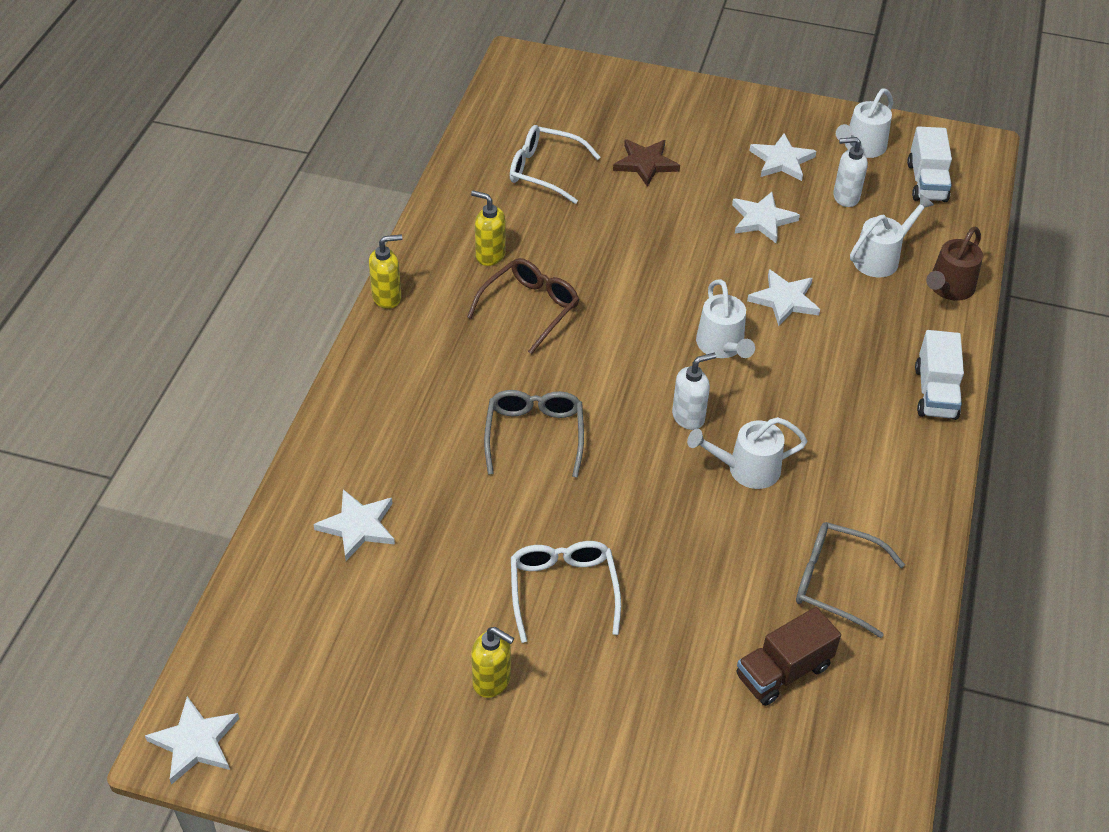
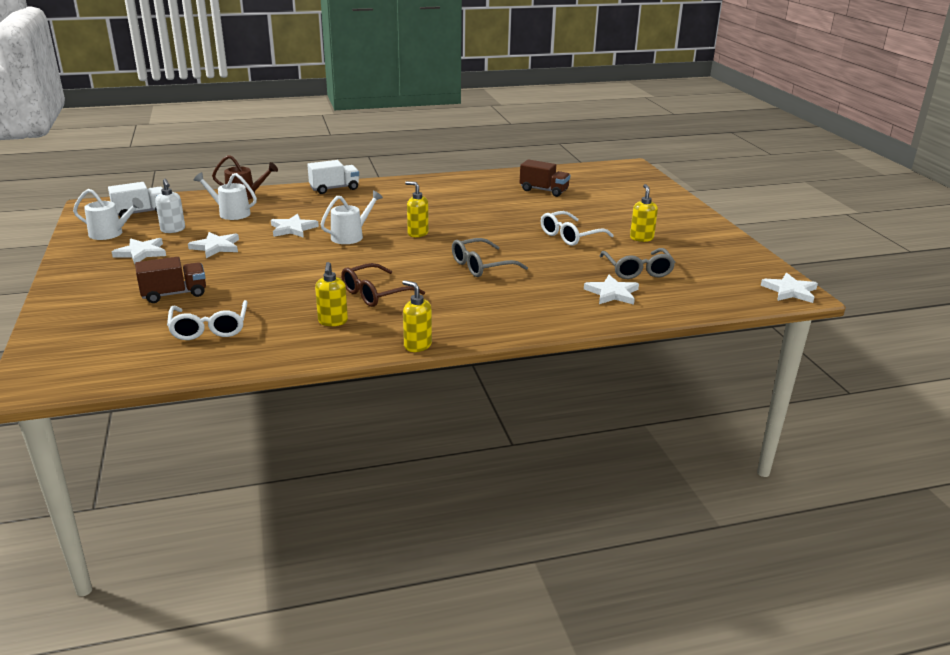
camera: 120 degrees left, 20 degrees down
(530, 308) = (375, 294): brown glasses -> brown glasses turned 45 degrees counterclockwise
(645, 164) = (174, 294): brown star -> brown truck
(688, 417) = (417, 233): white soap dispenser -> yellow soap dispenser
(746, 469) = (438, 215): white watering can -> none
(835, 582) = (483, 189): grey glasses -> grey glasses (637, 270)

